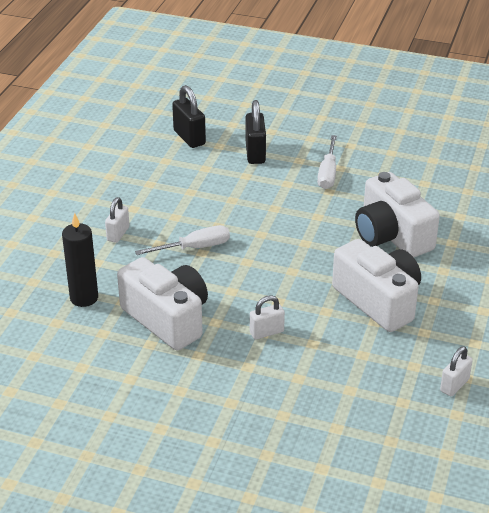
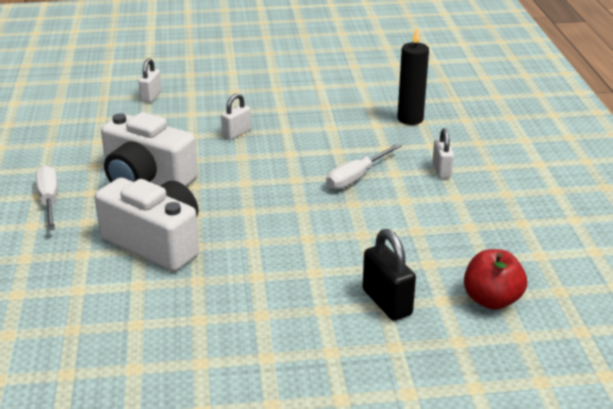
camera: 155 degrees right, 5 degrees down
(167, 319) = (327, 122): white camera -> none
(189, 137) = (491, 300): black padlock -> red apple
(328, 173) = (272, 300): white screwdriver -> white screwdriver (49, 201)
(454, 385) = (59, 136): white padlock -> white padlock (151, 96)

